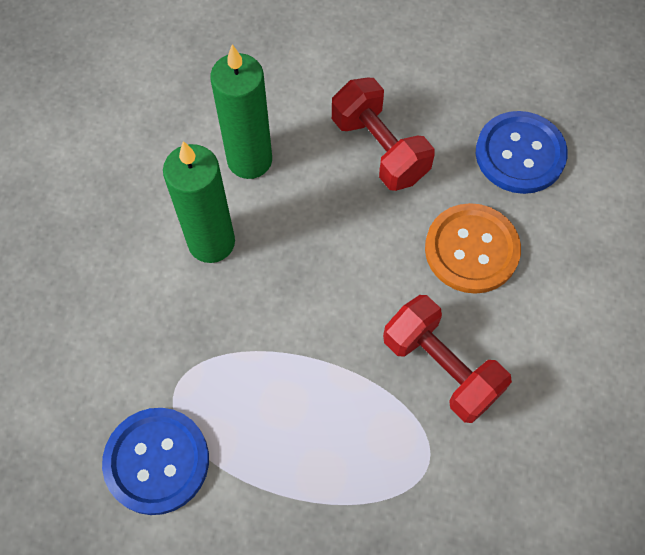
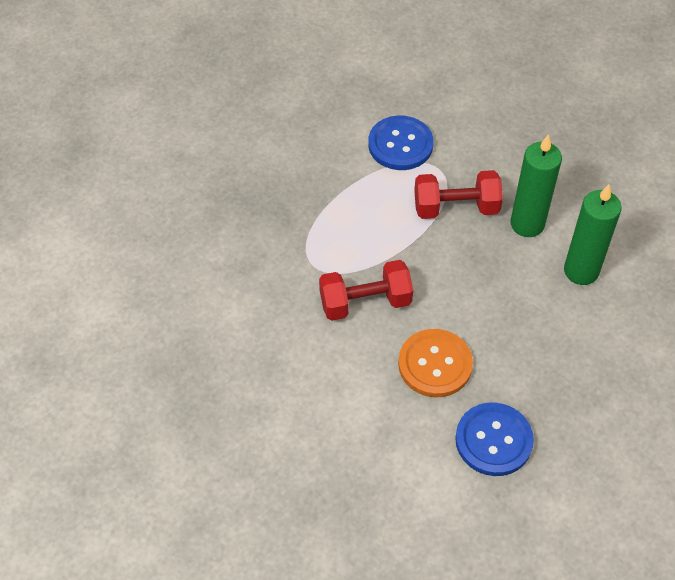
camera: 120 degrees right, 10 degrees down
(379, 149) = (548, 352): red dumbbell -> red dumbbell (456, 208)

